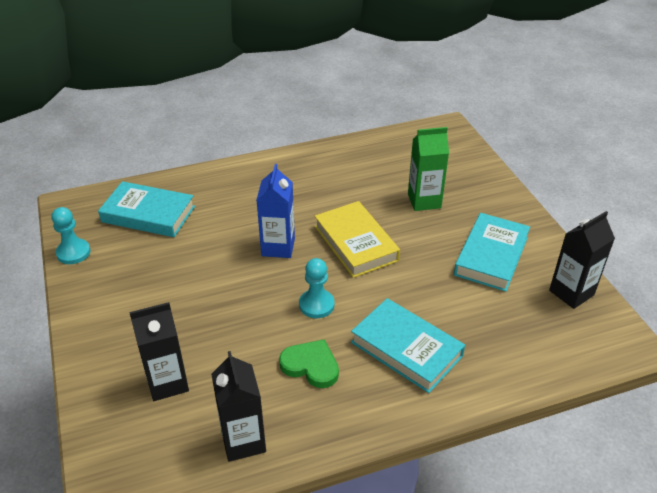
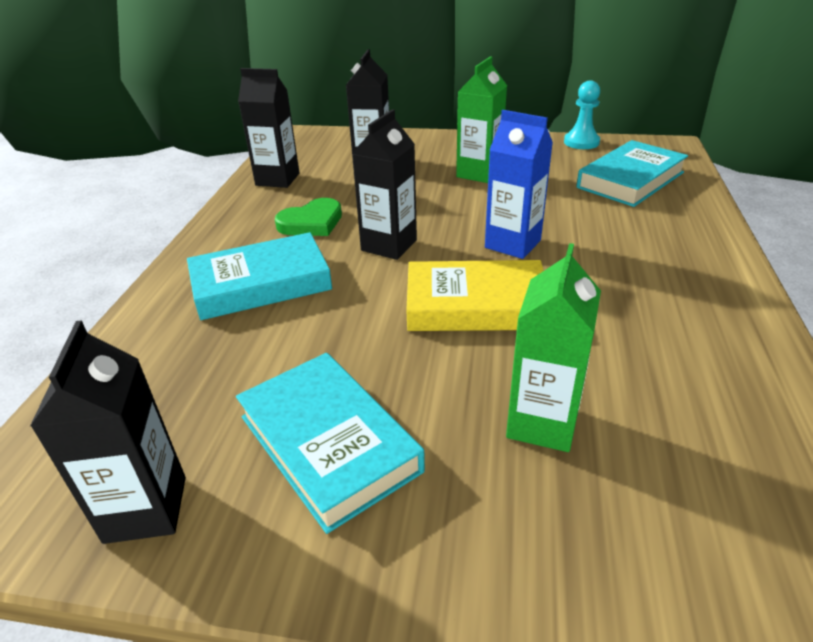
camera: 120 degrees right, 5 degrees down
(168, 297) = (478, 173): none -> green carton
(316, 305) = (389, 245): turquoise pawn -> black carton

